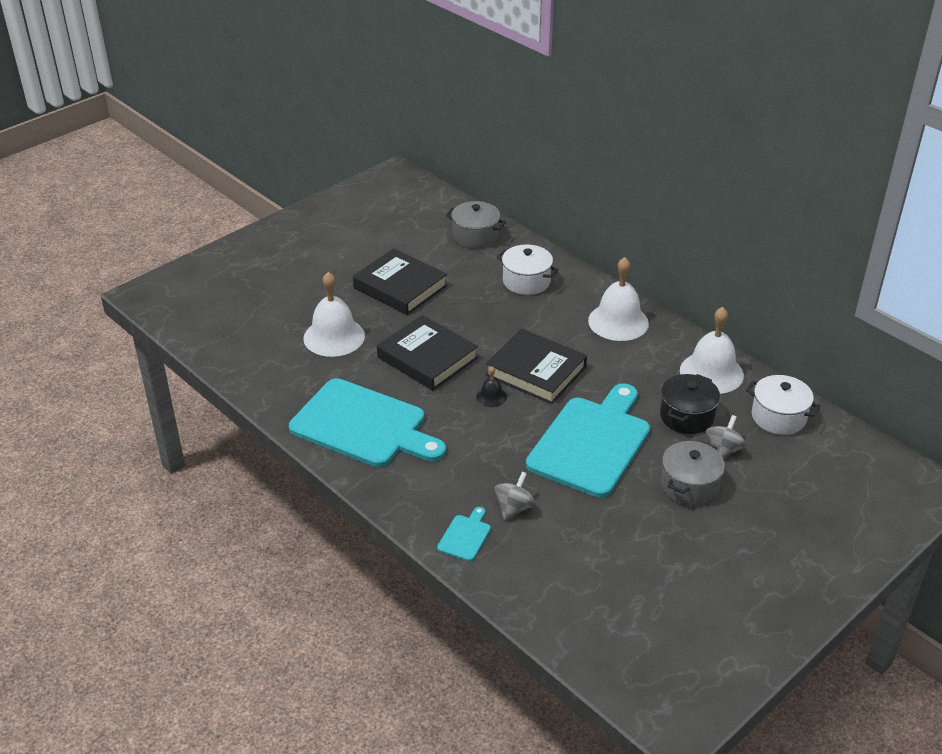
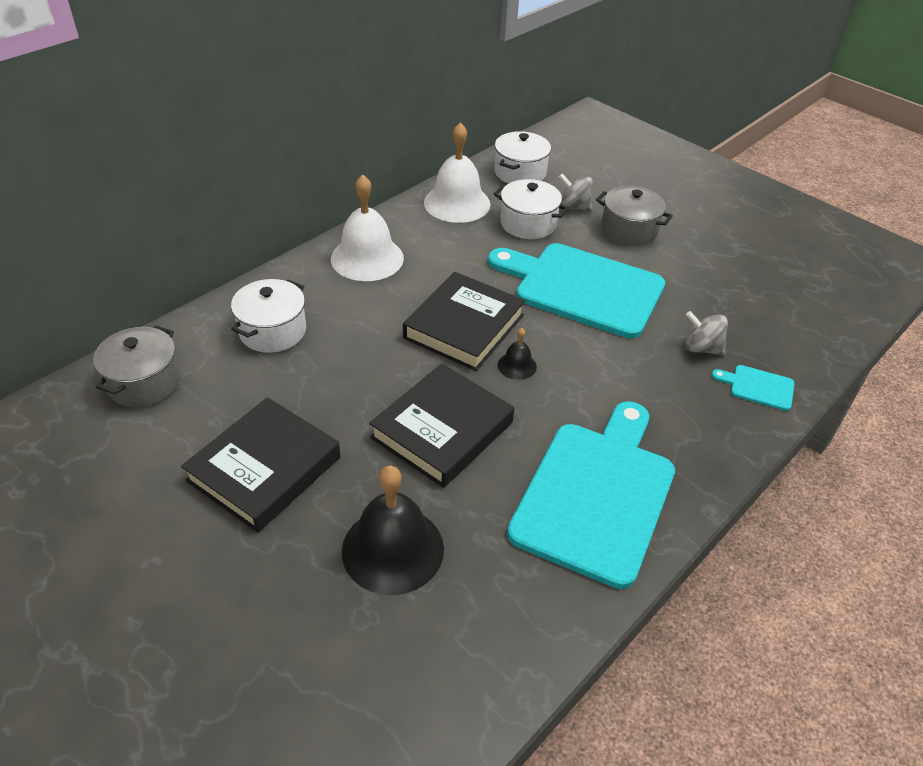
camera: 95 degrees left, 5 degrees up
(334, 337) = (393, 549): white bell -> black bell
(687, 416) = (528, 223): black pot -> white pot

